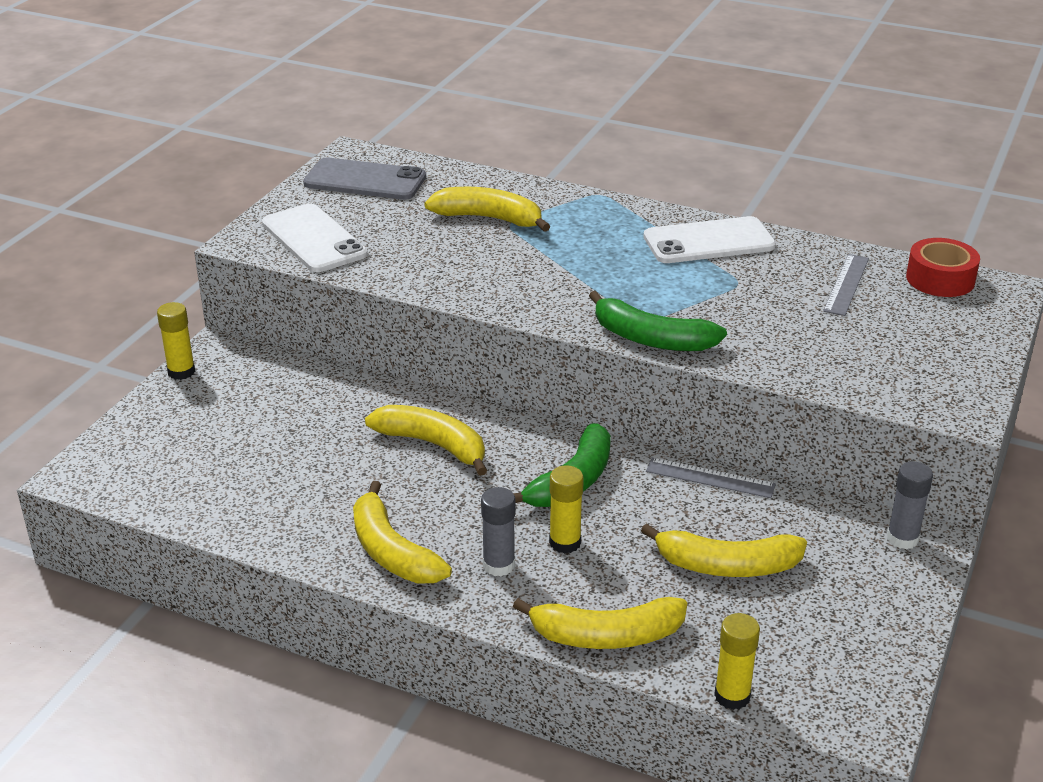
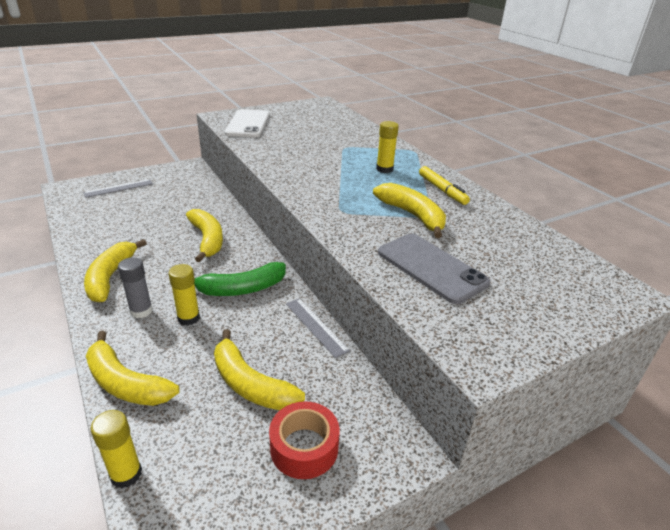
camera: 35 degrees right, 0 degrees up
(181, 372) = (164, 168): yellow glue stick -> yellow glue stick (384, 169)
(365, 180) = (309, 112): grey phone -> grey phone (431, 267)
(489, 218) = (339, 142): yellow banana -> yellow banana (412, 215)
(651, 339) = (330, 221): green banana -> none
(709, 242) = (442, 190): white phone -> yellow marker
(846, 284) = (501, 243): grey ruler -> grey ruler (118, 188)
(902, 538) = (388, 438): grey glue stick -> none
(940, 279) = (580, 267): red tape -> red tape (304, 447)

